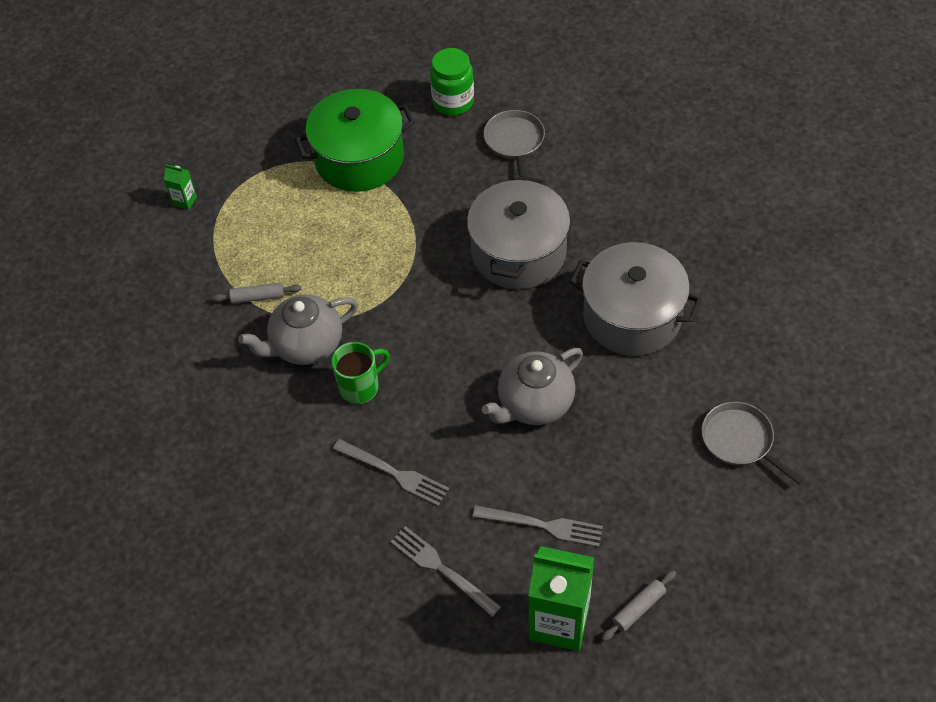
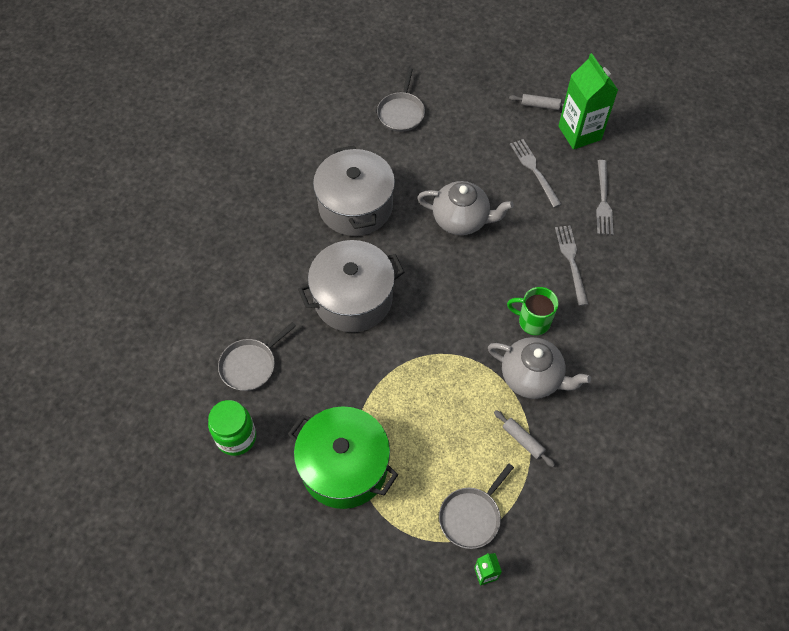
camera: 130 degrees left, 5 degrees up
(235, 219) = (471, 516): none -> grey pan

